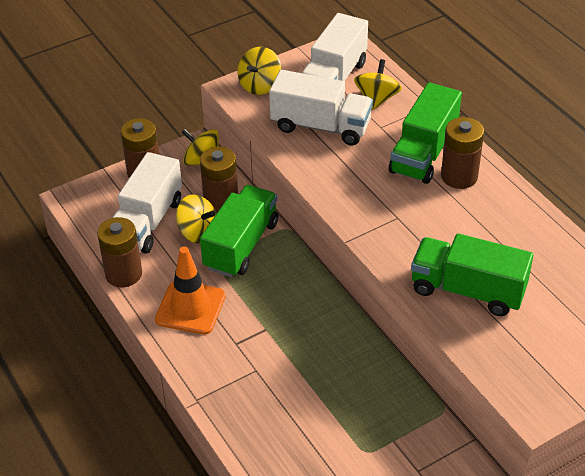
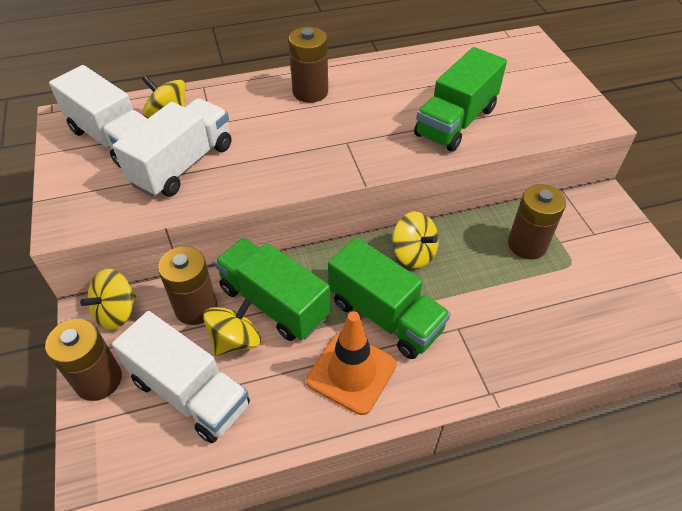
camera: 75 degrees left, 5 degrees up
(123, 274) = (269, 437): brown battery -> brown battery (527, 244)
(260, 85) = (77, 199): yellow spinning top -> yellow spinning top (413, 254)
(424, 153) = (267, 105): green truck -> green truck (385, 315)

